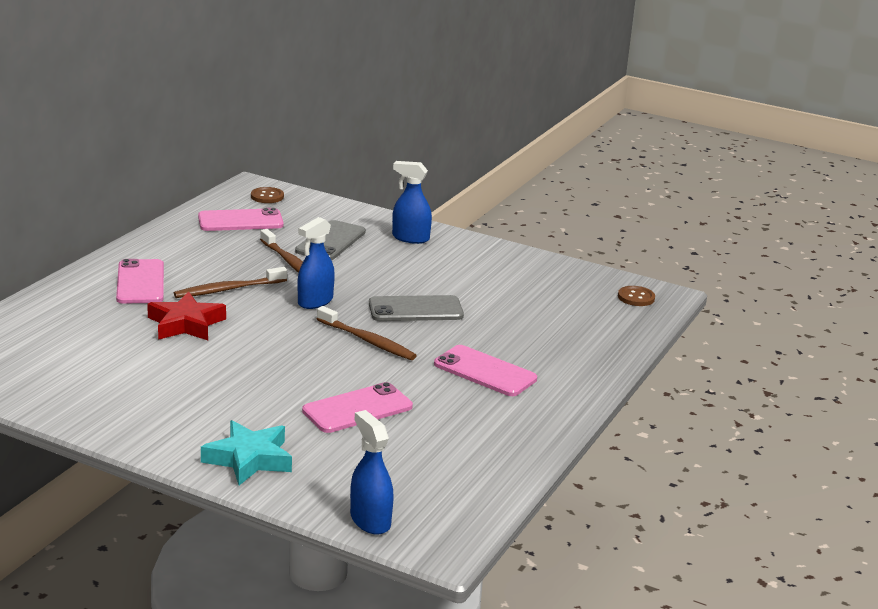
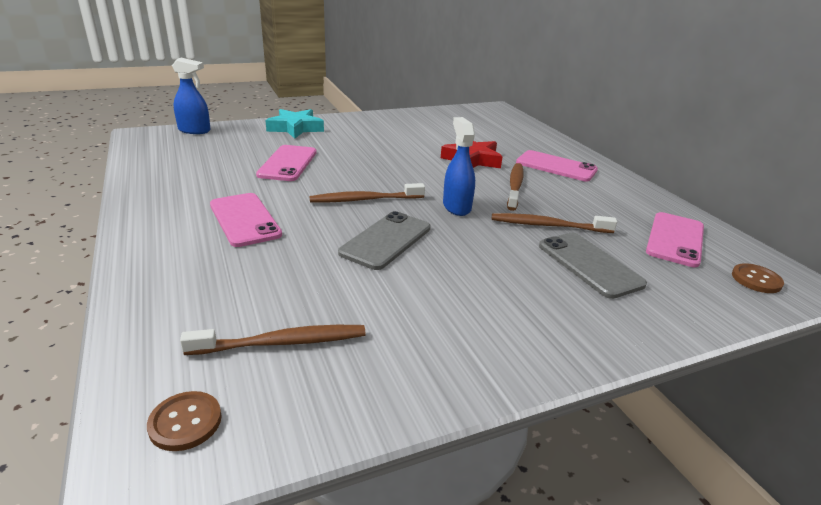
camera: 130 degrees right, 5 degrees up
(410, 238) = (567, 321): blue spray bottle -> none
(485, 372) = (245, 220): pink phone -> pink phone turned 75 degrees clockwise
(561, 299) = (282, 343): none -> brown toothbrush

